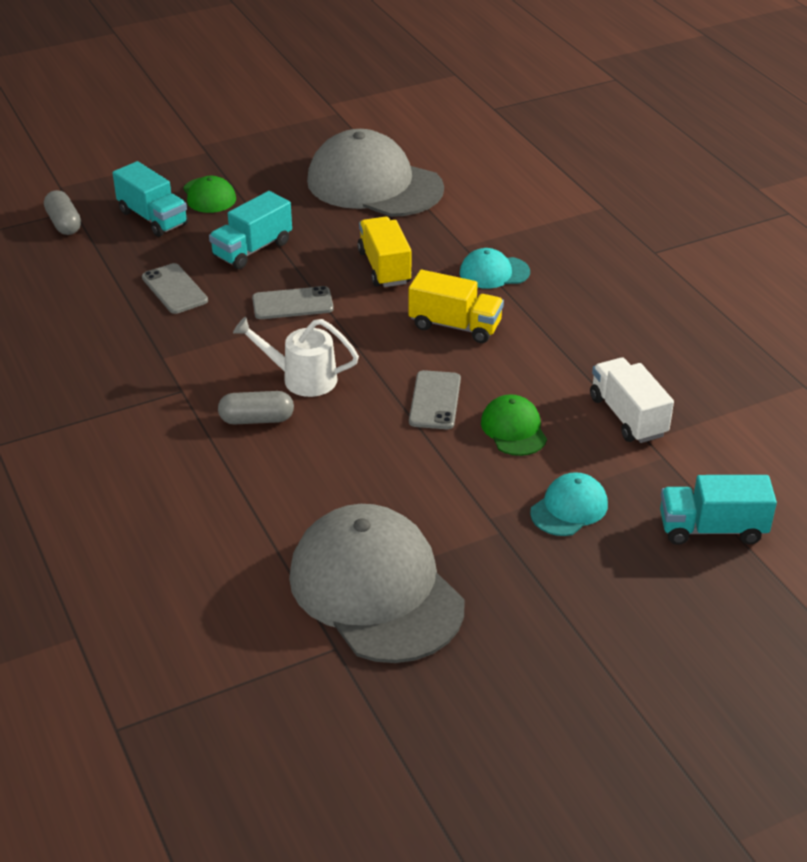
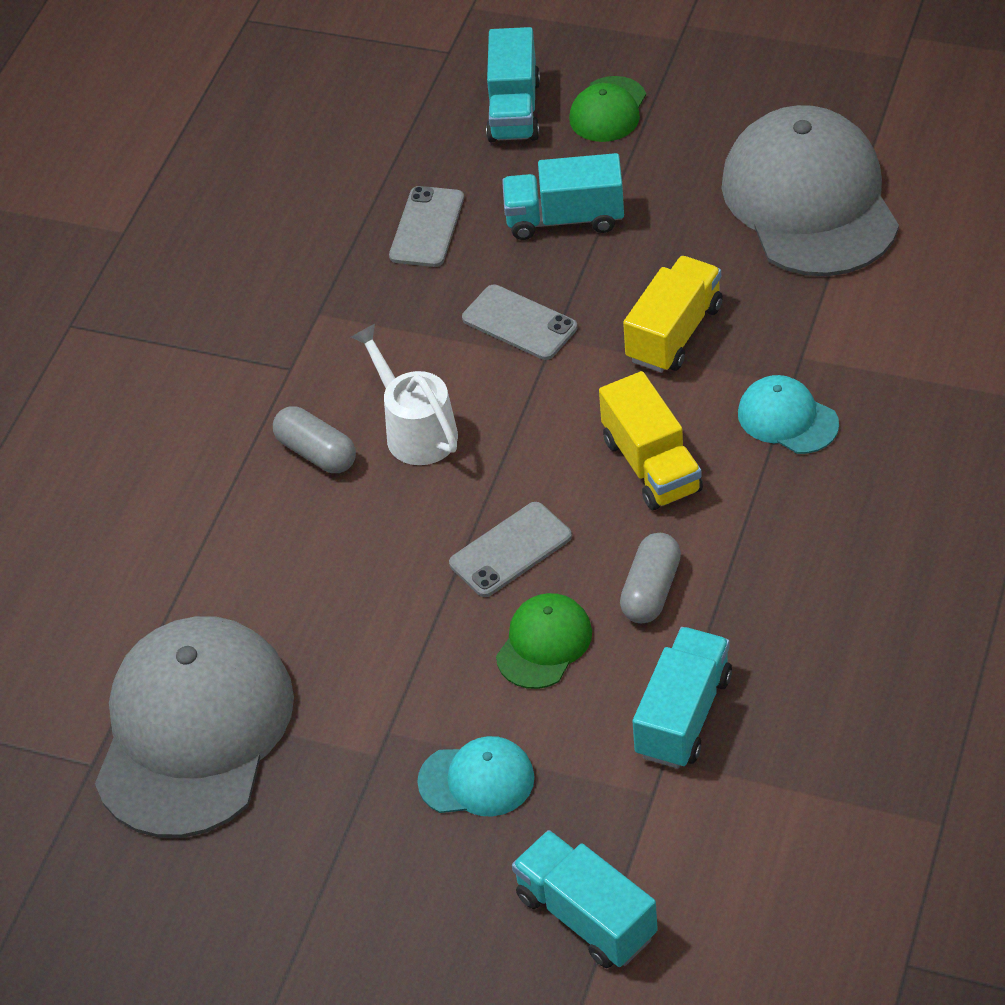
camera: 50 degrees right, 10 degrees up
(64, 223) = (419, 66): grey capsule -> grey capsule (651, 591)
(628, 416) = (683, 715): white truck -> turquoise truck

